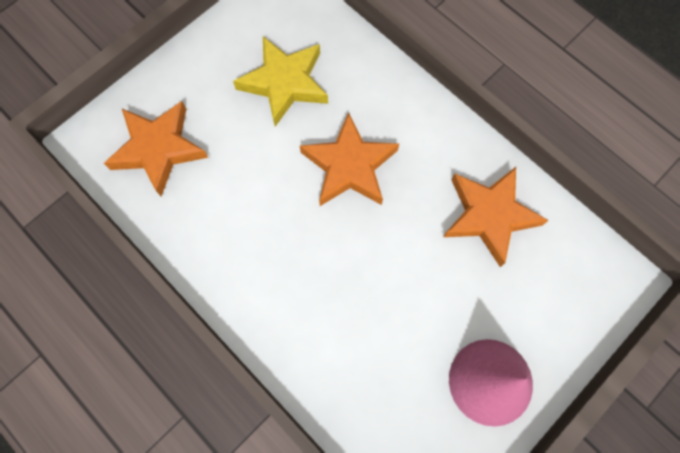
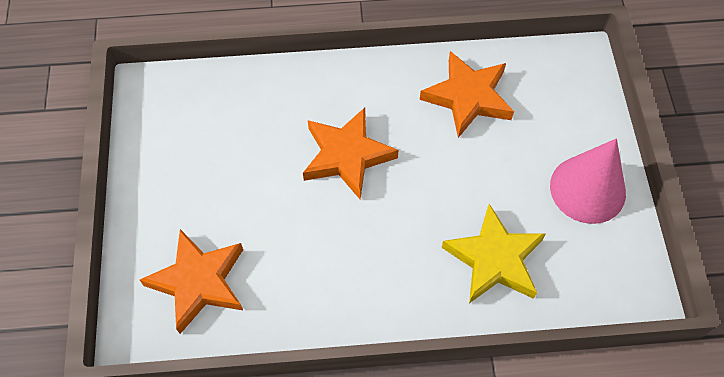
camera: 50 degrees left, 10 degrees down
(284, 83) = (234, 148): yellow star -> yellow star (494, 259)

